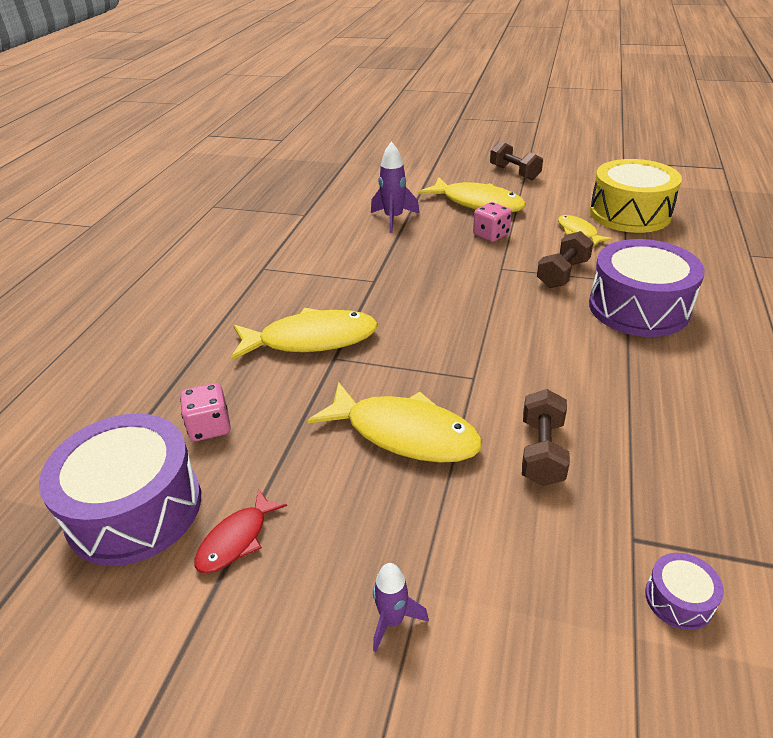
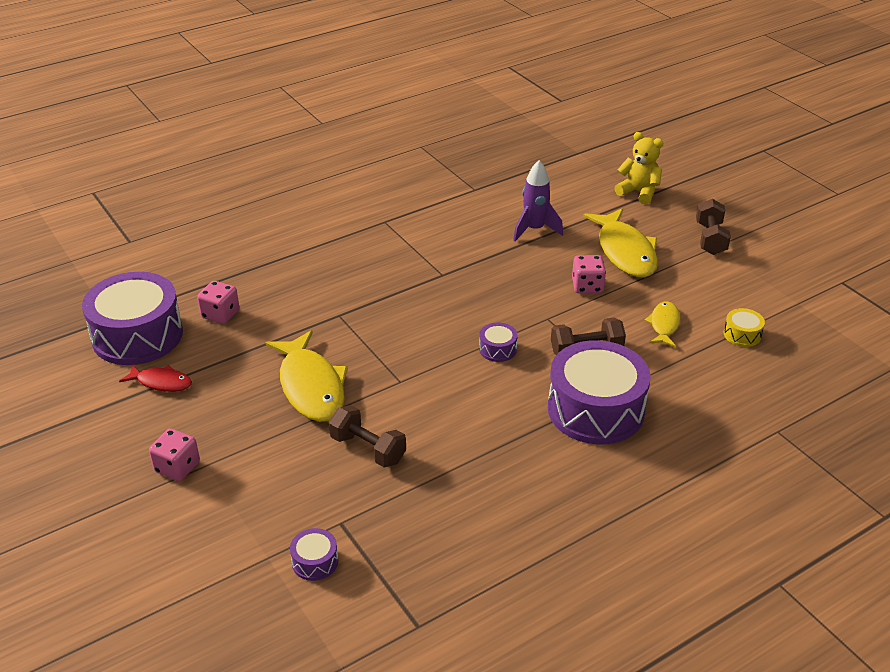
camera: 40 degrees right, 0 degrees up
(236, 539) = (161, 382): red fish -> red fish turned 150 degrees counterclockwise
(311, 340) = (342, 294): yellow fish -> none
(392, 620) = (177, 467): purple rocket -> pink dice
(425, 168) = (638, 192): none -> yellow teddy bear
(504, 308) = (497, 349): none -> purple drum
(542, 452) = (368, 449): brown dumbbell -> brown dumbbell turned 75 degrees clockwise
(629, 214) = (742, 334): yellow drum -> yellow drum, size x0.42

